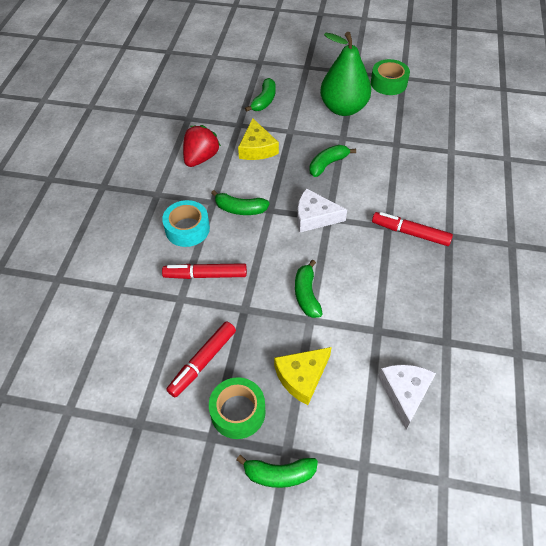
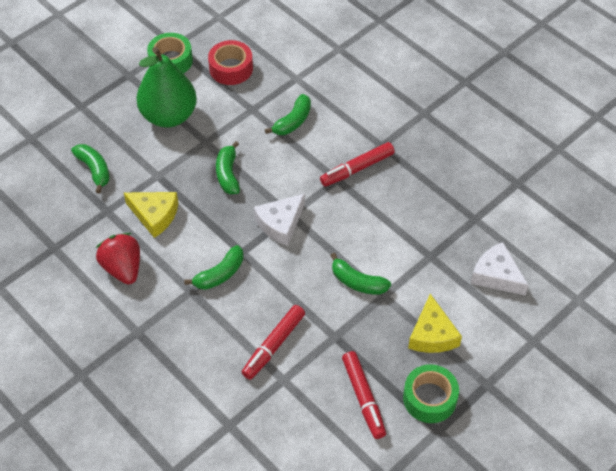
camera: 55 degrees left, 0 degrees up
(187, 229) = (206, 330): turquoise tape -> none
(279, 474) = (502, 400): green banana -> green banana (293, 121)
(417, 114) = (231, 68): none -> red tape

